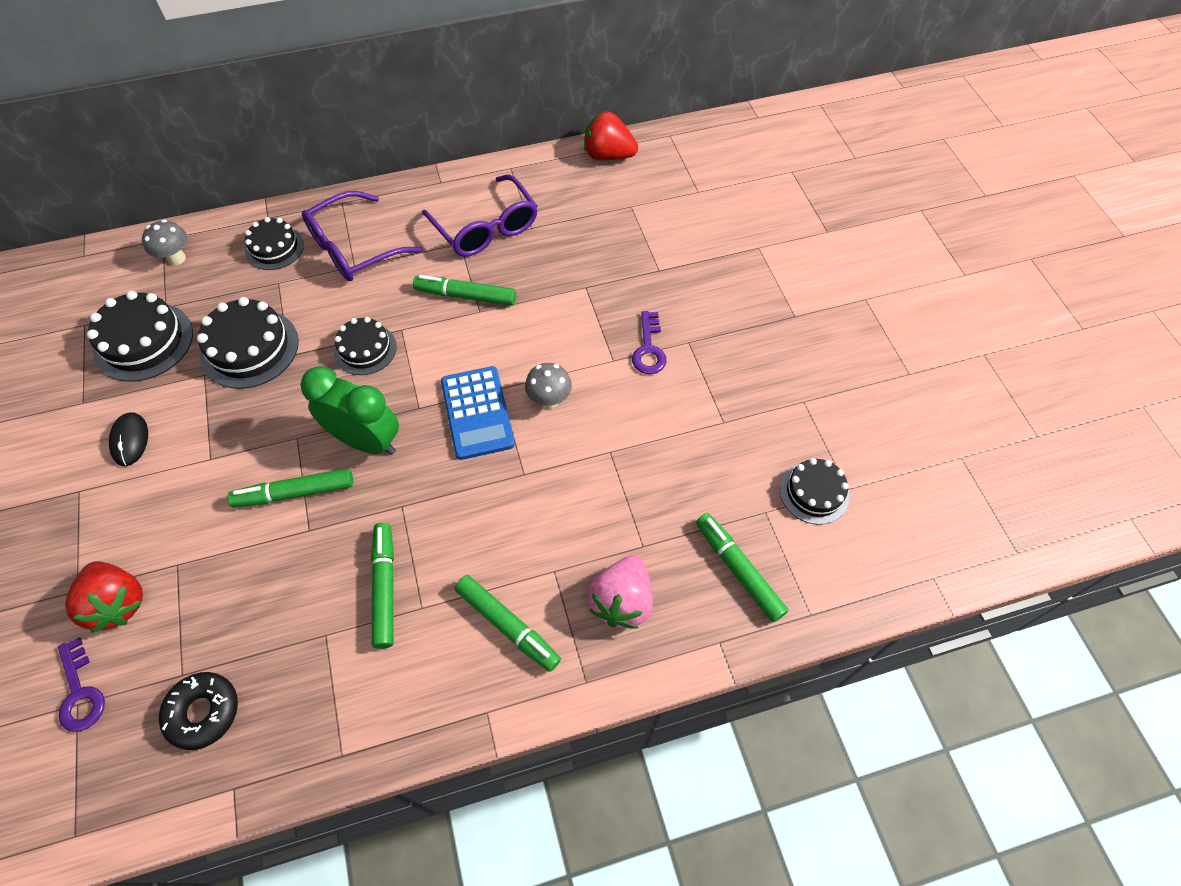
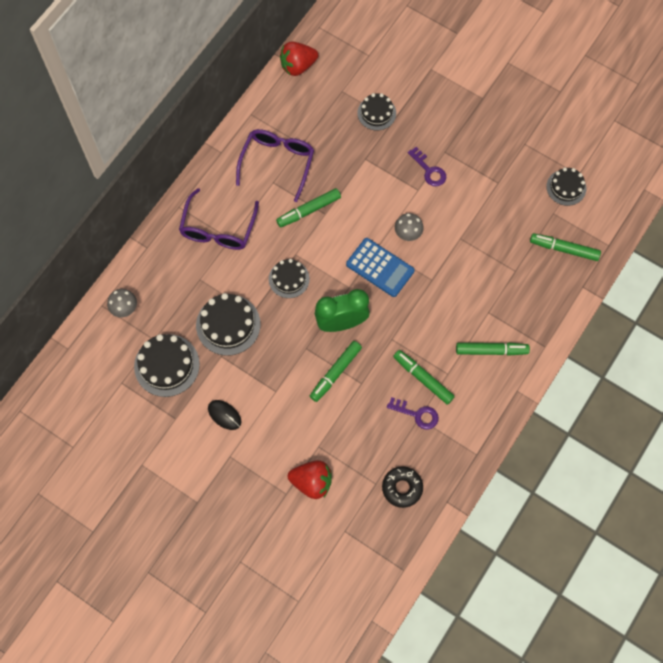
camera: 40 degrees left, 10 degrees up
(80, 692) = (340, 526): purple key -> purple key (417, 414)
(274, 248) = (173, 261): black cake -> black cake (376, 113)
(486, 228) = (277, 162): purple glasses -> purple glasses turned 90 degrees counterclockwise
(622, 601) = (528, 302): pink strawberry -> none

